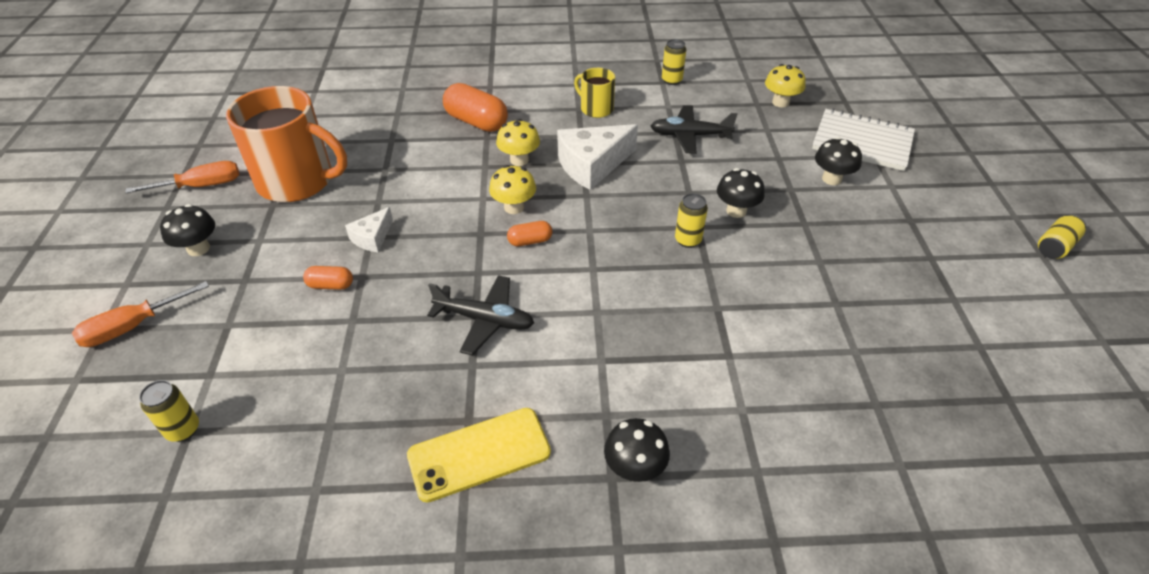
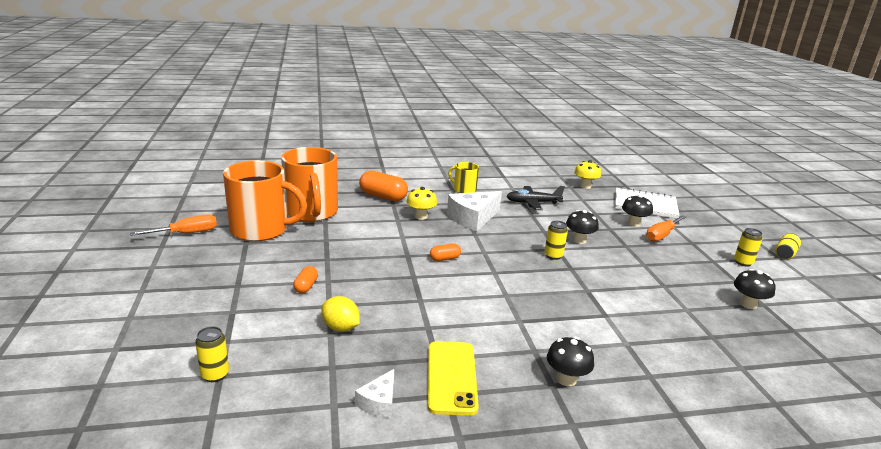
camera: 10 degrees left, 20 degrees down
(132, 327) = (154, 315): orange screwdriver -> orange screwdriver (661, 235)
(198, 248) = (195, 268): black mushroom -> black mushroom (748, 304)
(331, 285) = (306, 286): orange capsule -> orange capsule turned 75 degrees counterclockwise
(357, 359) = (340, 327): none -> yellow lemon
(372, 150) = (312, 212): none -> orange mug
(372, 237) = (328, 259): white cheese -> white cheese (379, 402)
(479, 454) = (452, 377): yellow phone -> yellow phone turned 60 degrees counterclockwise
(485, 320) = (428, 302): black plane -> none
(514, 207) = (426, 241): yellow mushroom -> none
(671, 80) = (509, 175): yellow can -> yellow can (743, 262)

